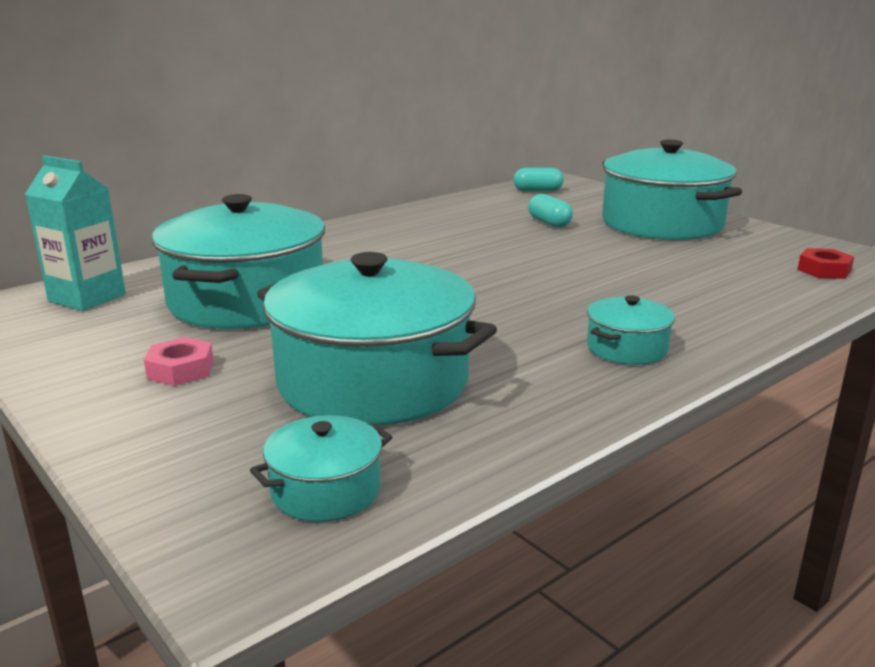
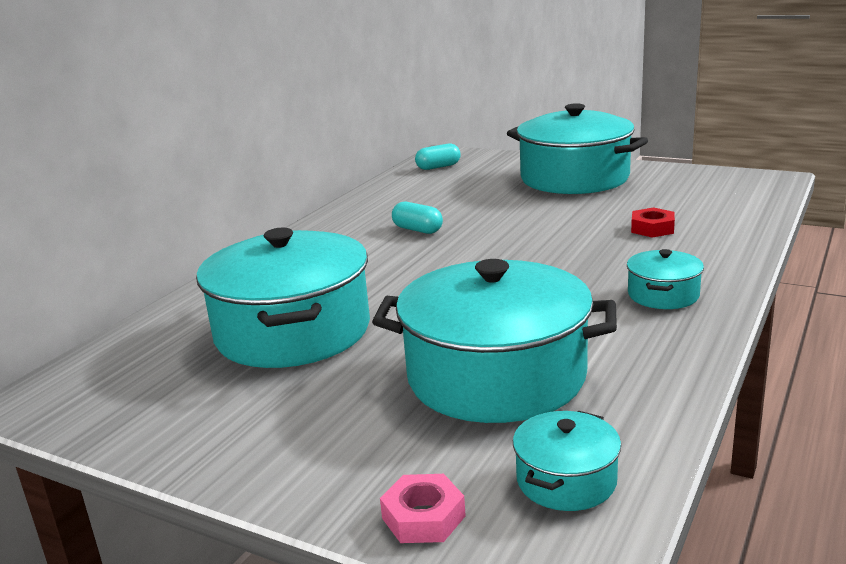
camera: 20 degrees left, 0 degrees up
(87, 298) = (122, 368): turquoise carton -> none
(180, 370) = (310, 413): pink nut -> pink nut (423, 517)
(549, 223) = (482, 196): turquoise capsule -> turquoise capsule (417, 230)
(824, 270) = (734, 195): red nut -> red nut (652, 228)

